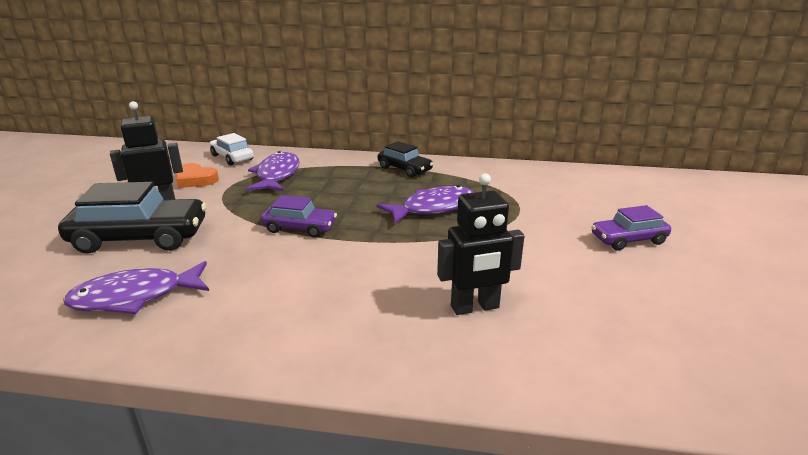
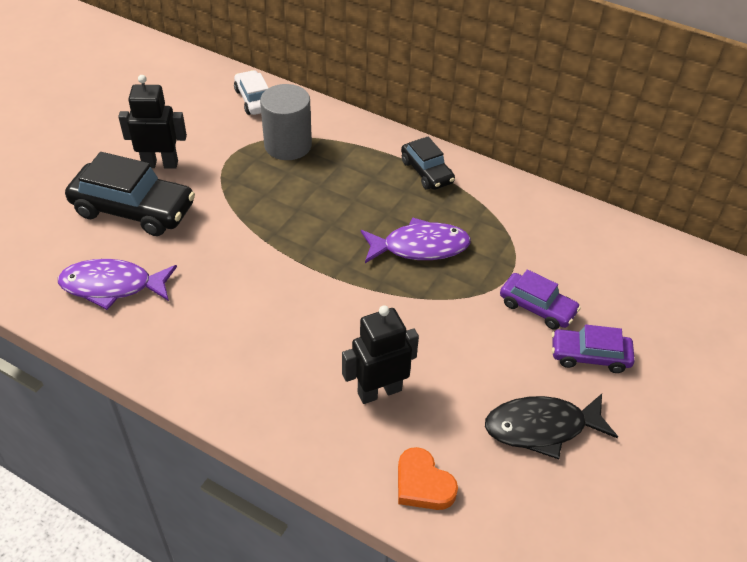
camera: 20 degrees right, 20 degrees up
(195, 180) = (206, 131): orange heart -> orange heart (423, 484)
(277, 175) = (288, 145): purple fish -> grey cylinder
(300, 228) = (276, 238): purple car -> purple car (537, 307)
(475, 307) = (379, 391): black robot -> black robot turned 150 degrees clockwise
(642, 294) = (541, 428): none -> black fish

